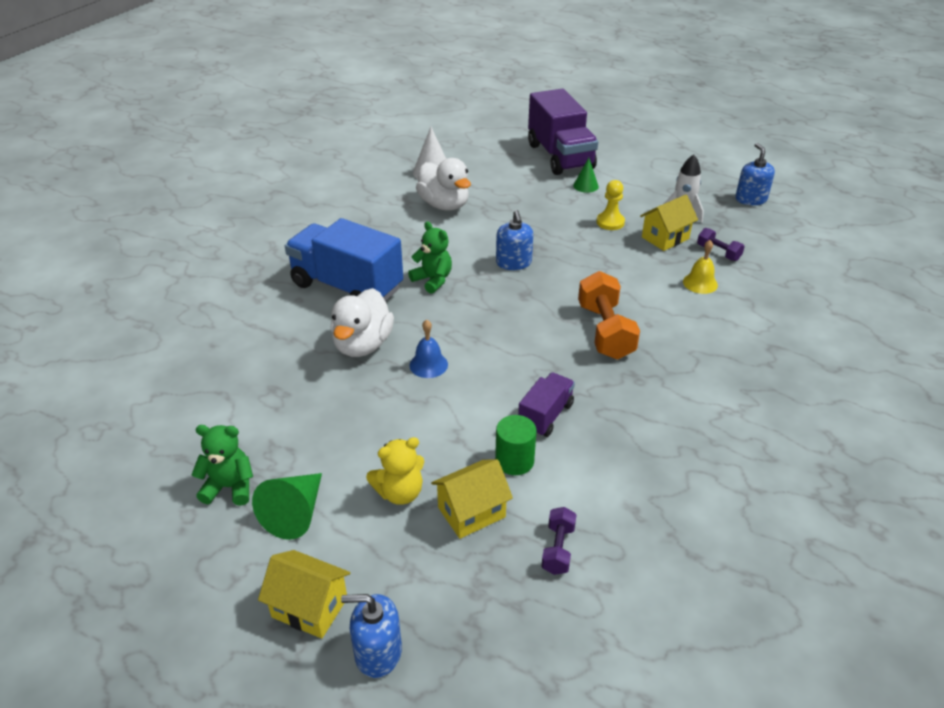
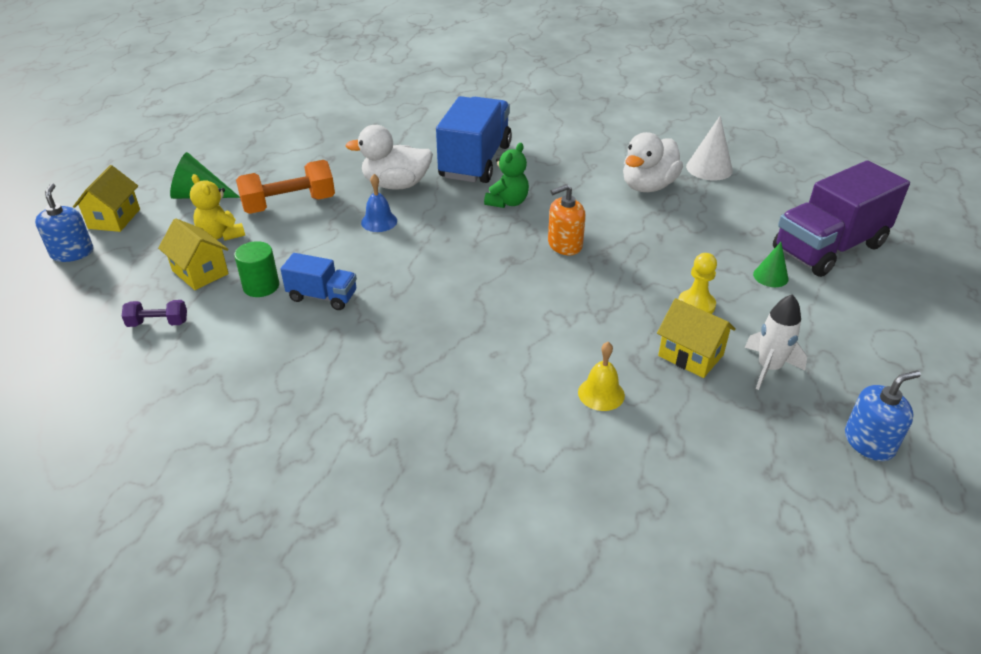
camera: 75 degrees right, 0 degrees up
(230, 487) = (224, 165): green teddy bear -> none
(513, 263) = (564, 245): blue soap dispenser -> orange soap dispenser
(545, 416) = (322, 296): purple truck -> blue truck
(605, 331) = (467, 321): orange dumbbell -> orange dumbbell (289, 204)
(718, 252) = (686, 409): purple dumbbell -> none

